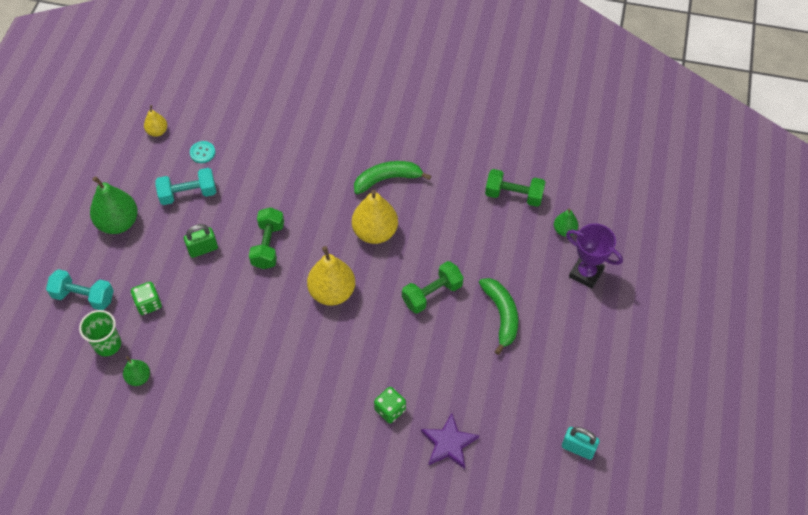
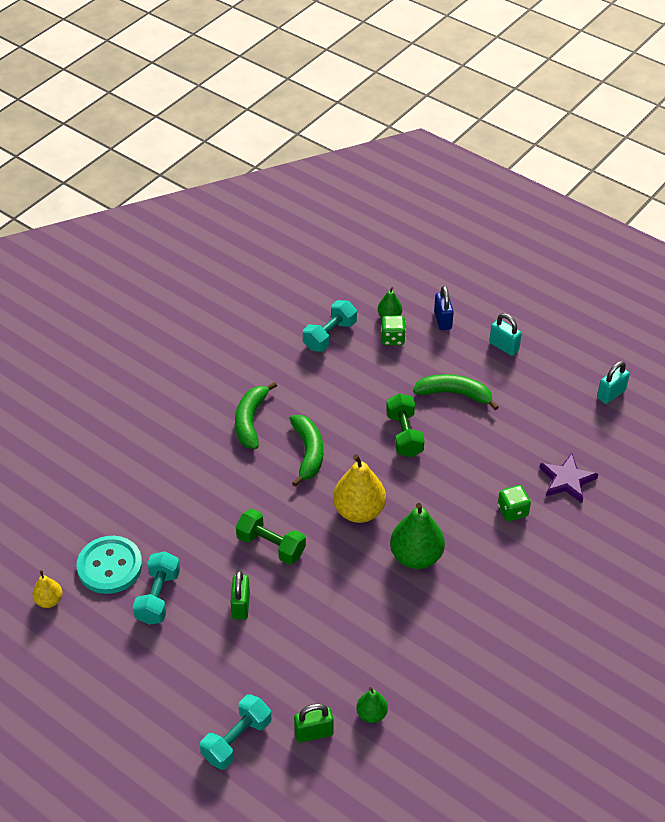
camera: 65 degrees left, 10 degrees down
(107, 344) = (314, 733): green cup -> green padlock
(118, 222) = (155, 676): green pear -> green pear (416, 556)
(148, 304) = (283, 678): green dice -> green dice (392, 338)
(202, 153) = (110, 566): turquoise button -> turquoise button, size x2.07
(375, 232) = (308, 452): yellow pear -> green banana
(513, 195) = (330, 335): green dumbbell -> turquoise dumbbell
(584, 334) = (504, 346): none -> turquoise padlock
(586, 273) = (442, 320): purple trophy -> blue padlock

